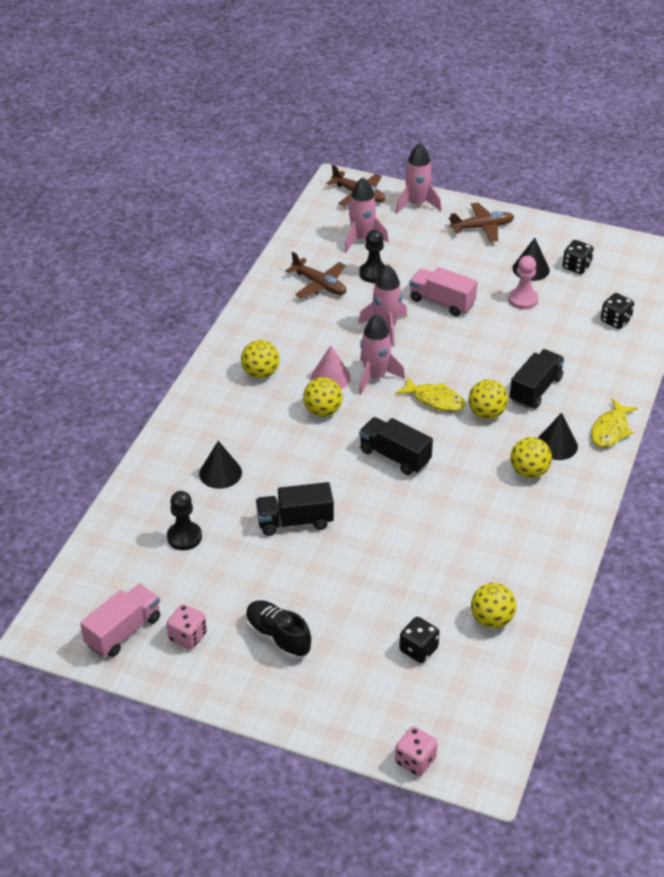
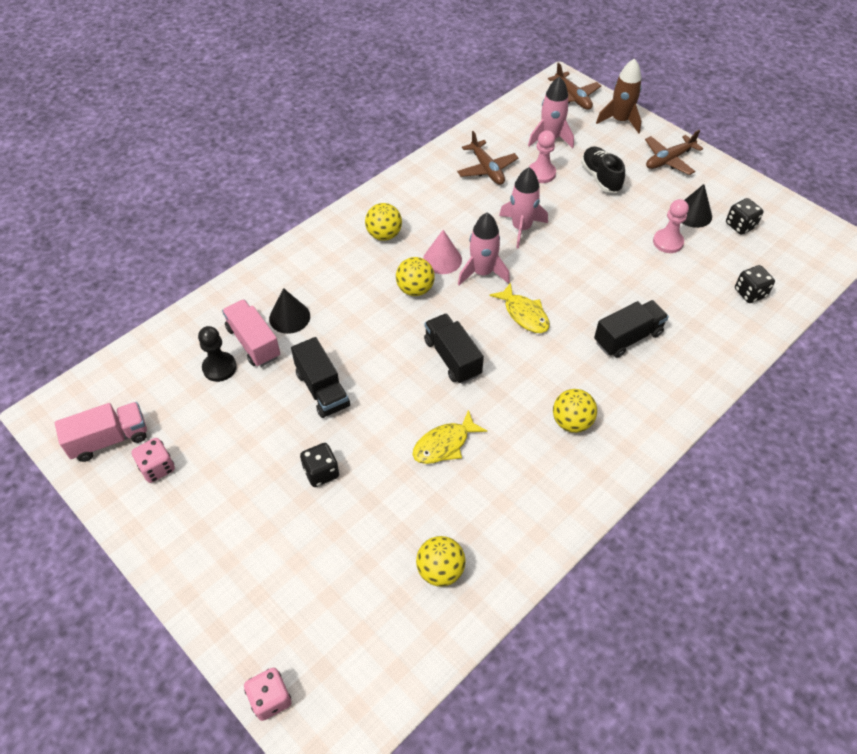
camera: 25 degrees right, 10 degrees up
(278, 637) = (232, 502): black shoe -> black shoe (600, 178)
(295, 521) = (322, 389): black truck -> black truck turned 135 degrees counterclockwise
(373, 273) = (541, 173): black pawn -> pink pawn
(417, 204) = (620, 120): pink rocket -> brown rocket
(418, 649) = (350, 573): black dice -> black dice (321, 472)
(441, 302) = (588, 220): pink truck -> pink truck (253, 342)
(482, 227) = (669, 160): brown plane -> brown plane turned 135 degrees clockwise
(486, 413) = (565, 345): yellow ball -> none
(556, 445) = (616, 404): black cone -> none
(610, 430) = (681, 408): yellow fish -> yellow fish (444, 444)

